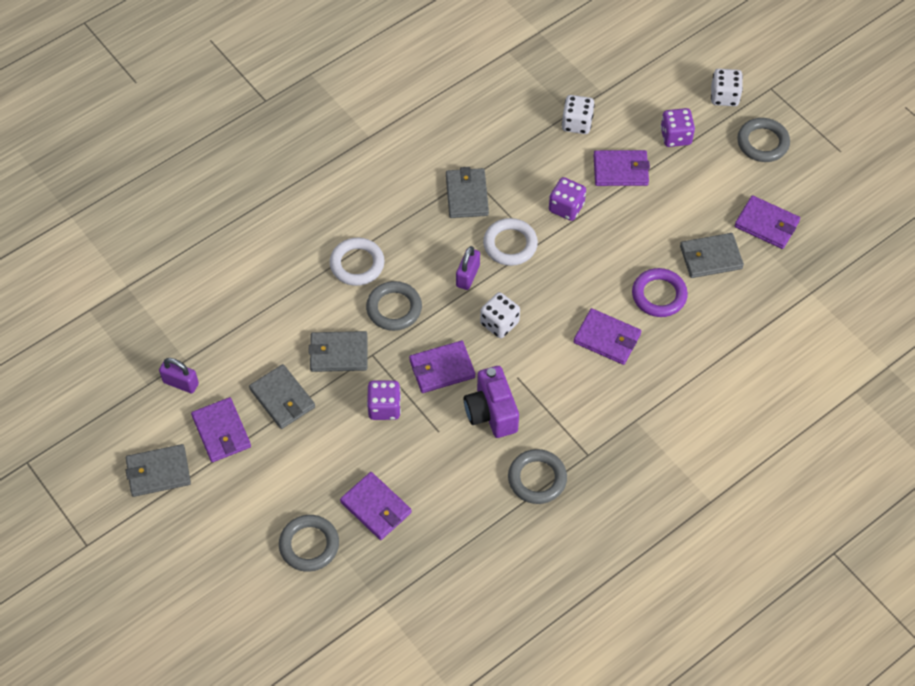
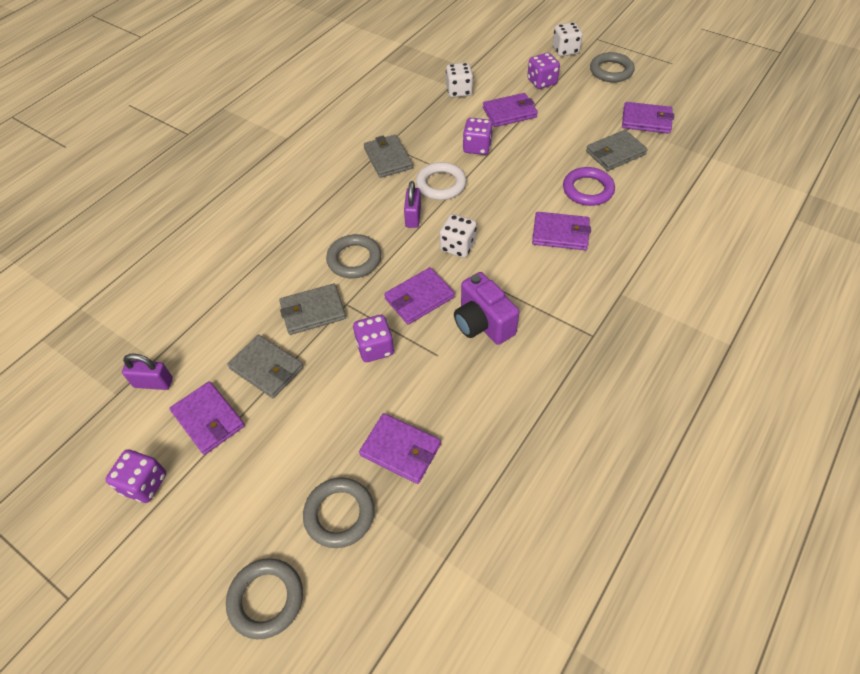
camera: 15 degrees left, 5 degrees down
(158, 472) = (144, 483): grey wallet -> purple dice
(357, 264) = (307, 233): white ring -> none
(537, 479) = (555, 372): grey ring -> grey ring (266, 599)

